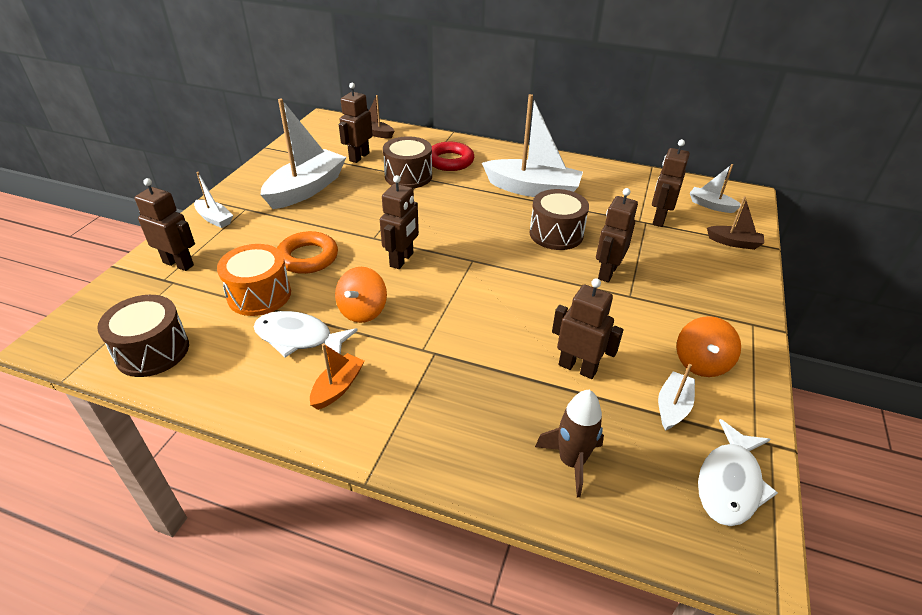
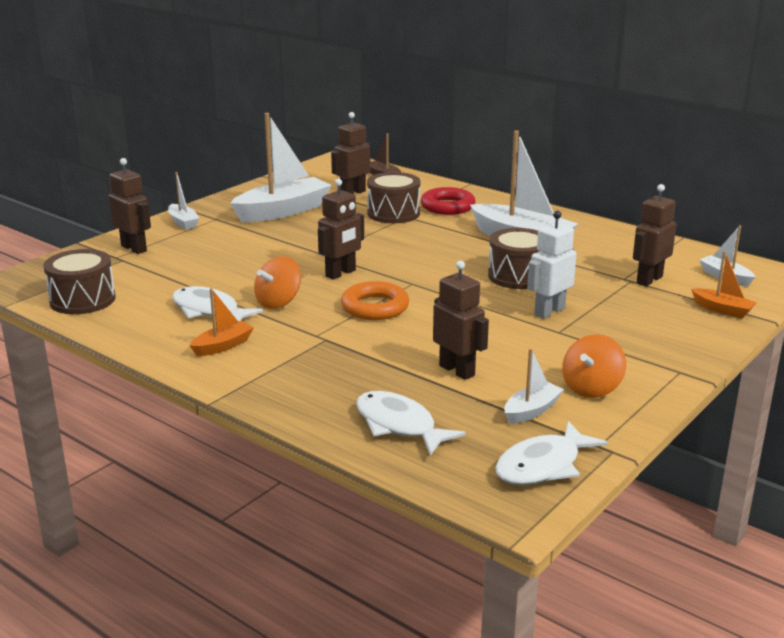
camera: 20 degrees right, 15 degrees down
(259, 295) = (192, 278): orange drum -> none
(308, 257) = (252, 260): orange ring -> orange ring (375, 307)
(571, 461) = (399, 425): brown rocket -> white fish
(607, 272) = (549, 311): brown robot -> white robot
(734, 243) = (722, 310): brown boat -> orange boat

